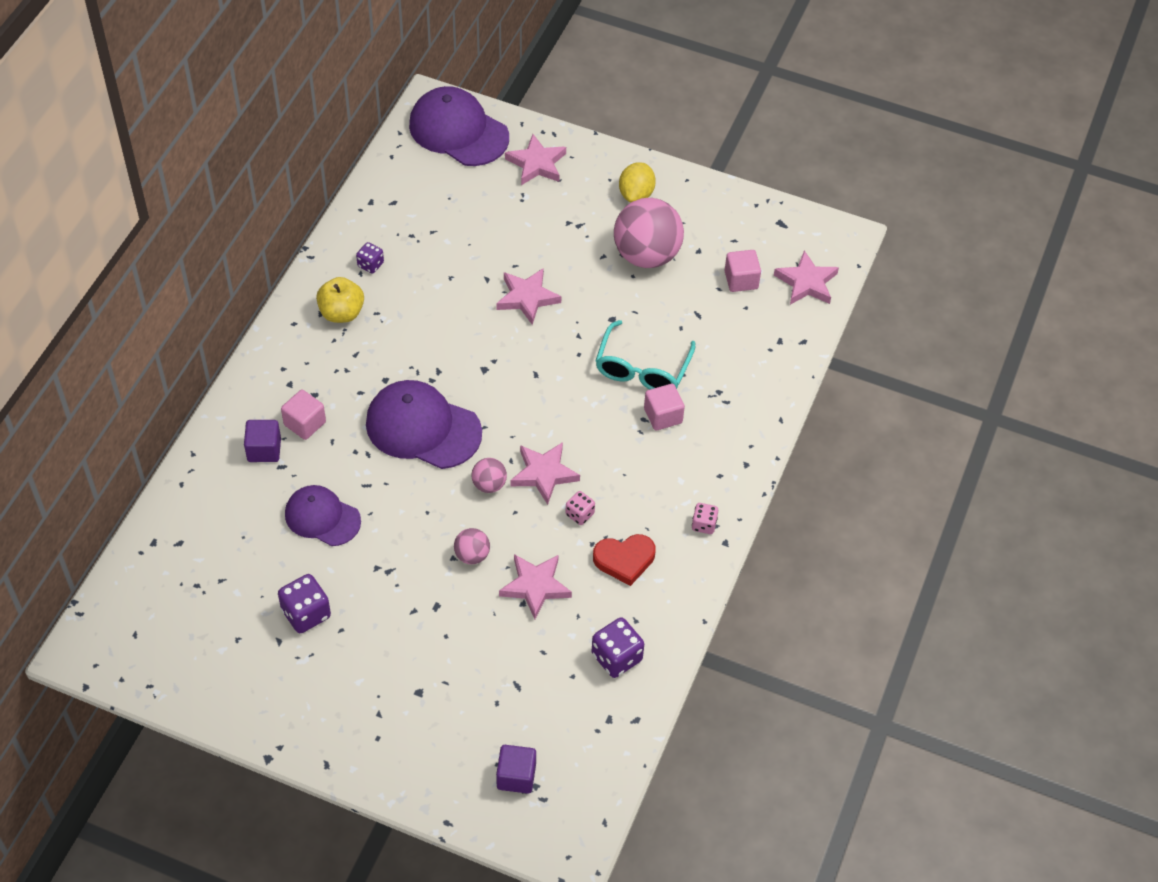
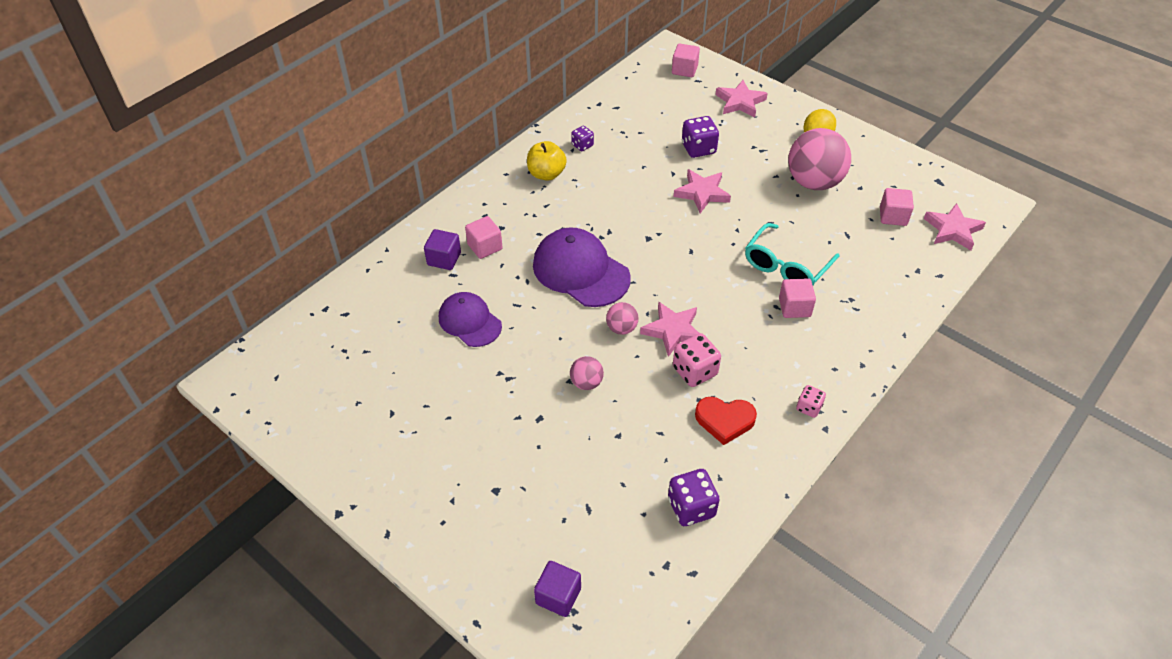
camera: 20 degrees right, 5 degrees down
(306, 613) = (424, 396): purple dice -> purple dice (698, 148)
(458, 131) = (684, 70): purple cap -> pink cube
(535, 586) = (634, 424): pink star -> none
(579, 514) = (695, 371): pink dice -> pink dice, size x1.68

